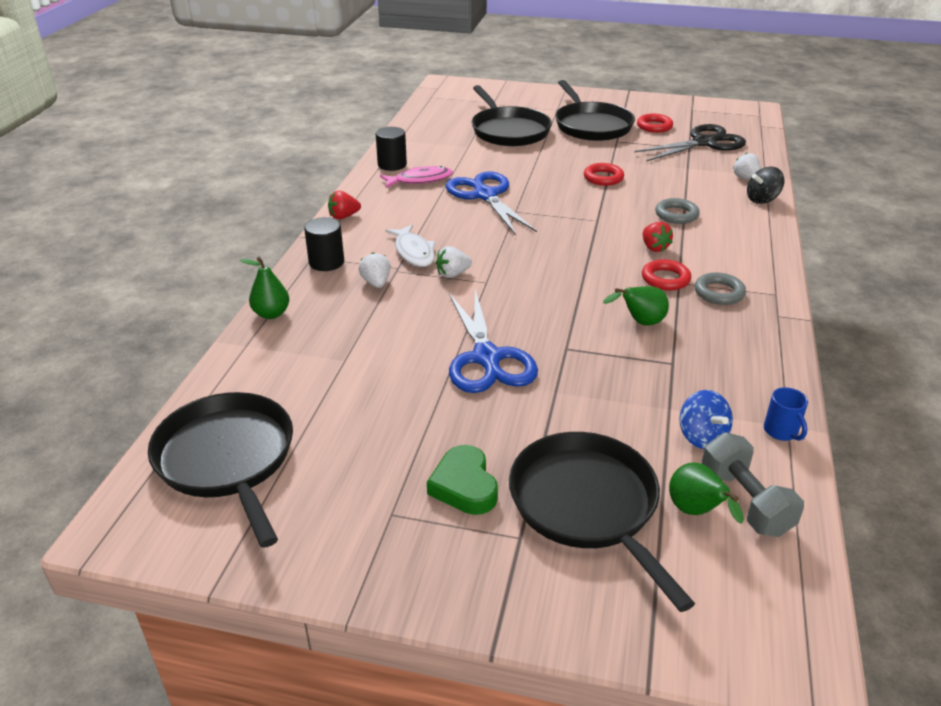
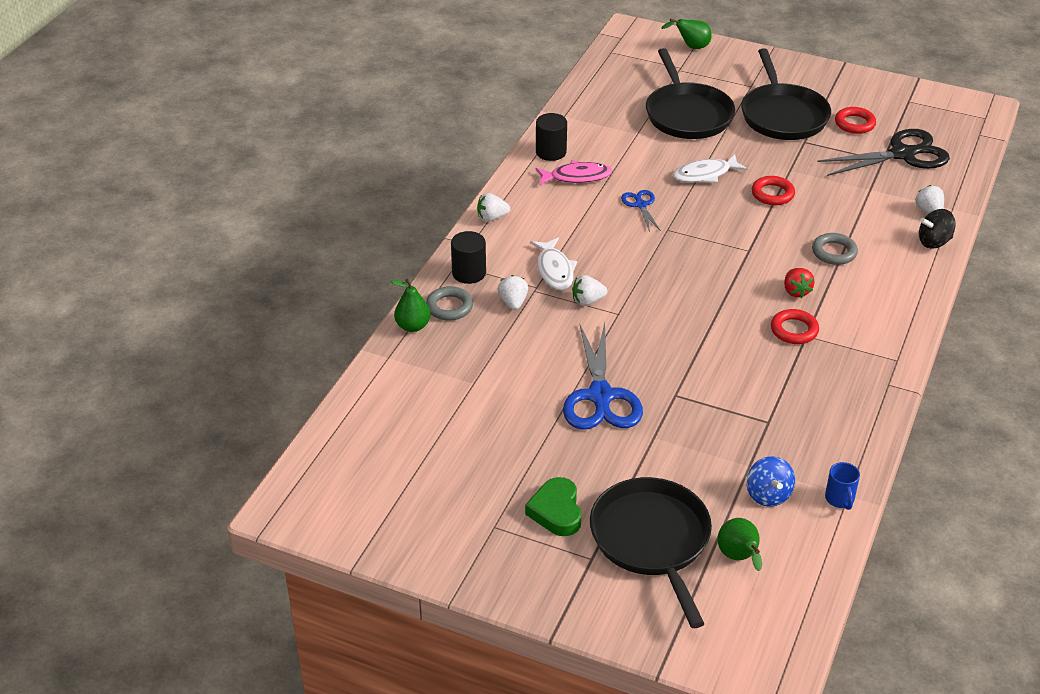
camera: 10 degrees right, 5 degrees up
(227, 459) = (368, 463): black pan -> none
(344, 216) = (492, 218): red strawberry -> white strawberry
(485, 195) = (640, 205): blue scissors -> blue scissors, size x0.50
(538, 169) = (705, 174): none -> white fish
(640, 323) = (752, 376): green pear -> green pear (691, 47)
(719, 293) = (841, 352): grey ring -> grey ring (449, 307)
(744, 501) = (782, 555): grey dumbbell -> none

